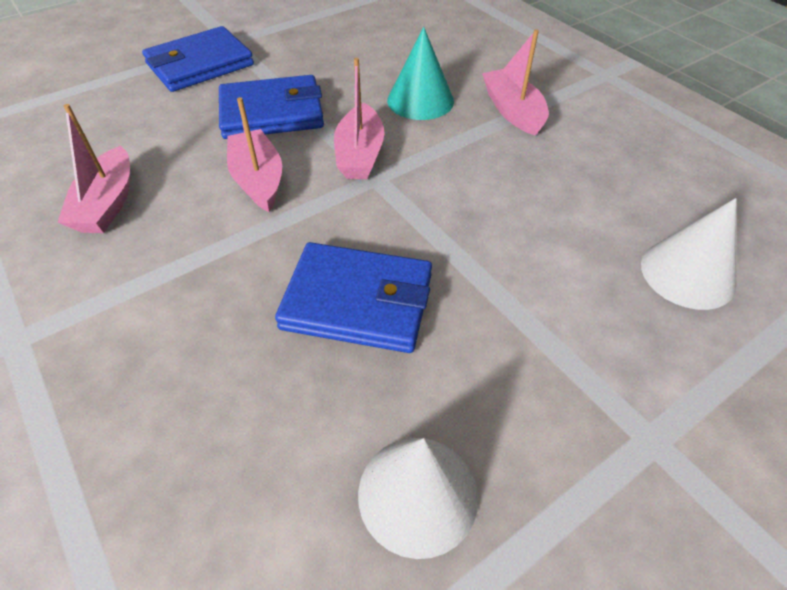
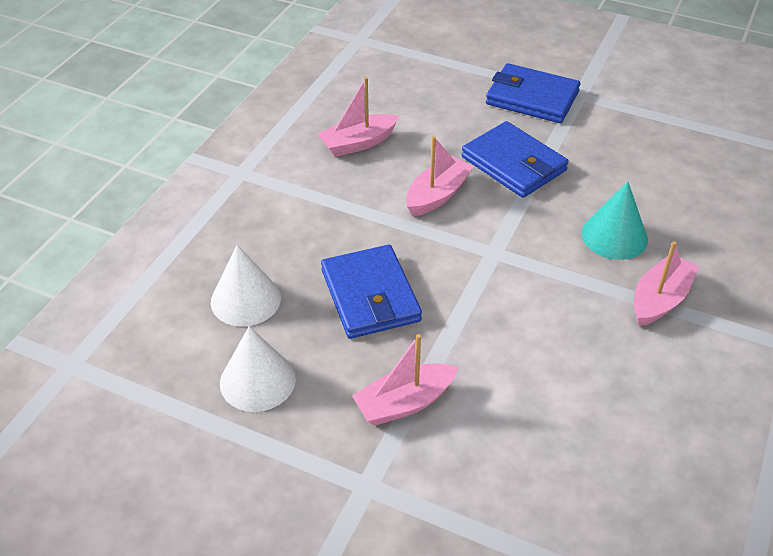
camera: 60 degrees right, 5 degrees down
(360, 154) = (511, 232): pink boat -> pink boat (404, 403)
(687, 273) = (545, 475): white cone -> white cone (245, 299)

